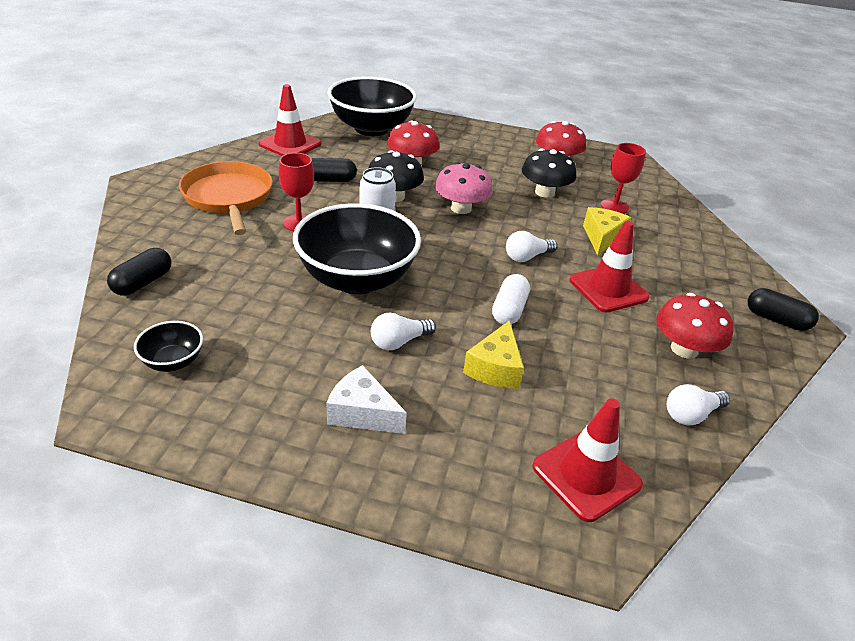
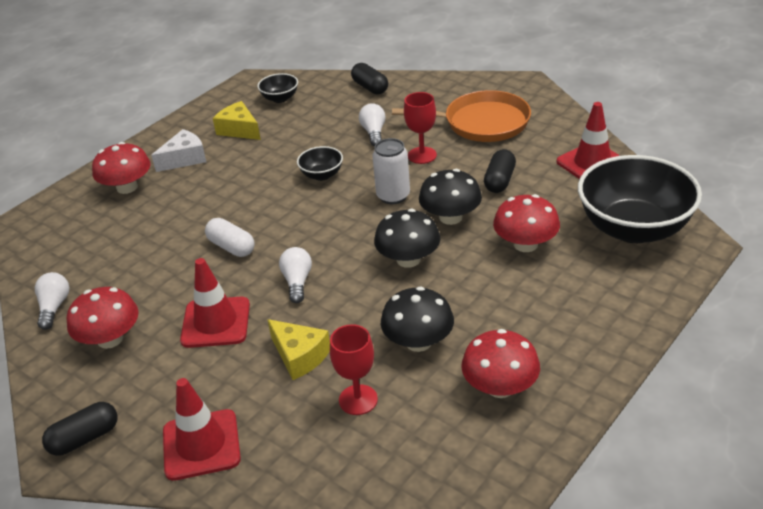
camera: 120 degrees right, 0 degrees up
(357, 279) = (322, 175): black bowl -> black bowl, size x0.44
(399, 342) = (235, 183): white light bulb -> white light bulb (374, 132)
(453, 452) = (127, 187): none -> red mushroom
(461, 208) = (408, 259): pink mushroom -> black mushroom
(495, 368) = (177, 222): yellow cheese -> yellow cheese (239, 130)
(586, 475) = (63, 235): red traffic cone -> red traffic cone (201, 445)

